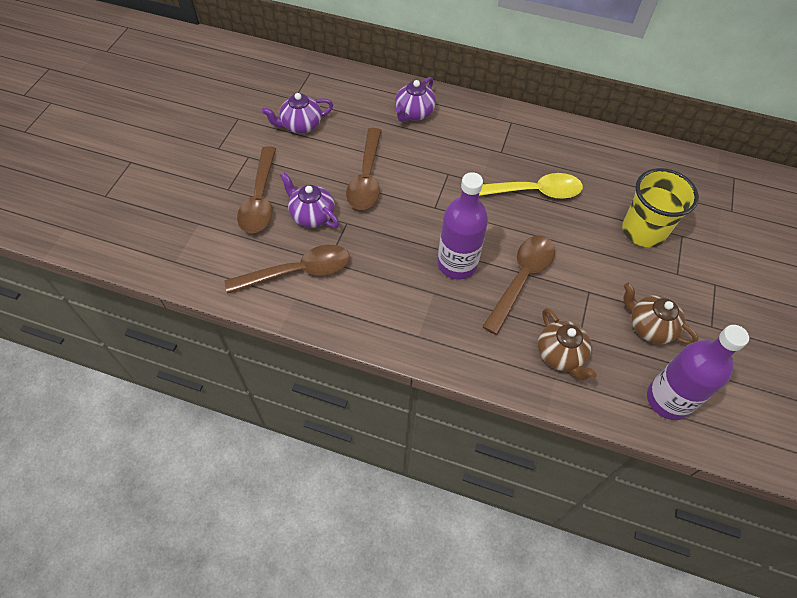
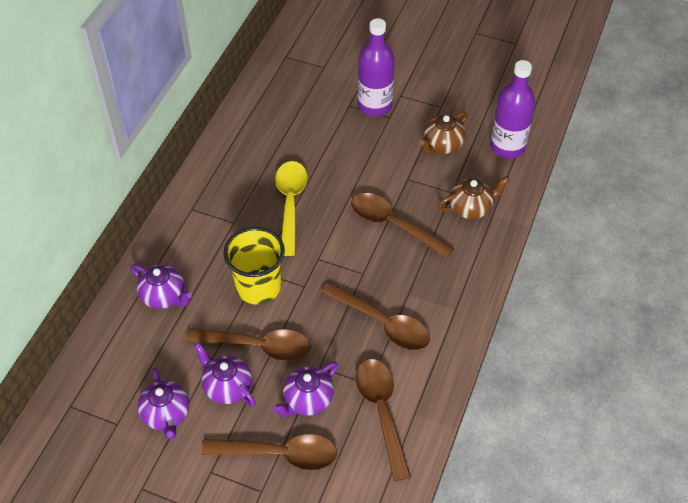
camera: 85 degrees left, 5 degrees down
(326, 160) = (227, 387): none -> purple teapot
(396, 271) = (383, 323): none -> brown spoon
(457, 264) = (375, 273): purple bottle -> purple bottle (374, 105)
(643, 231) = (343, 130): yellow cup -> yellow cup (258, 287)

